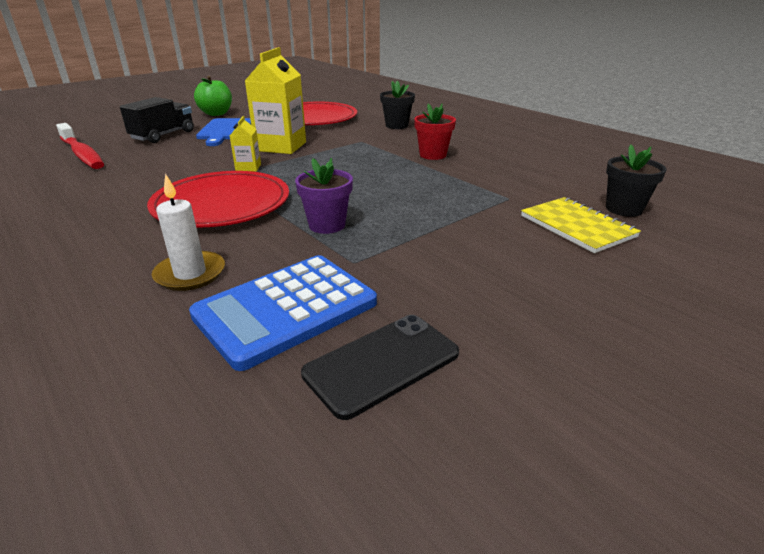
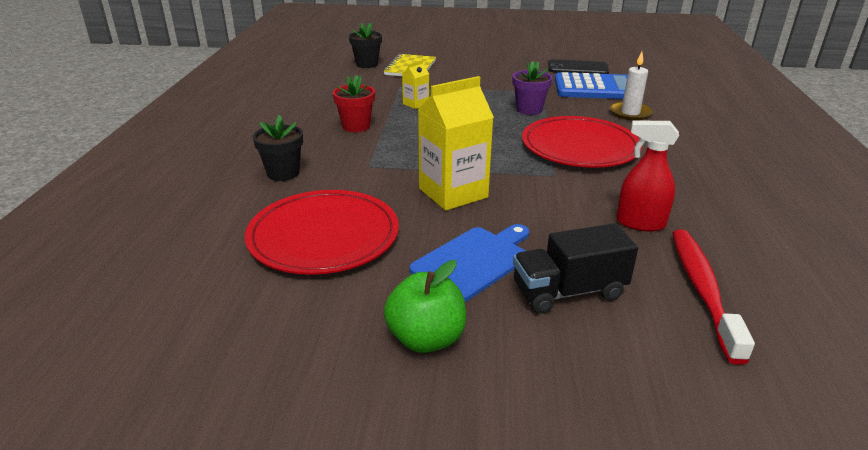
camera: 135 degrees left, 0 degrees up
(131, 169) = (640, 223): none -> red spray bottle
(248, 167) = (521, 175): yellow carton -> yellow carton (415, 104)

